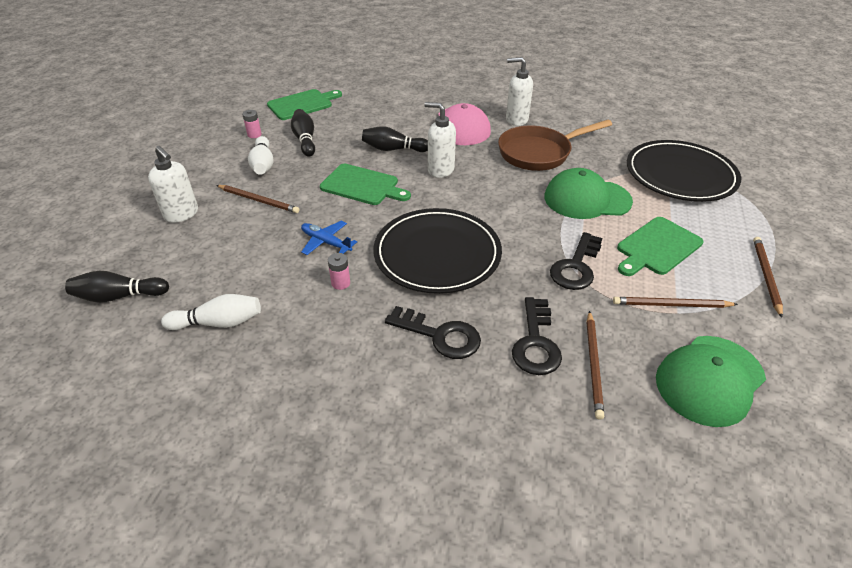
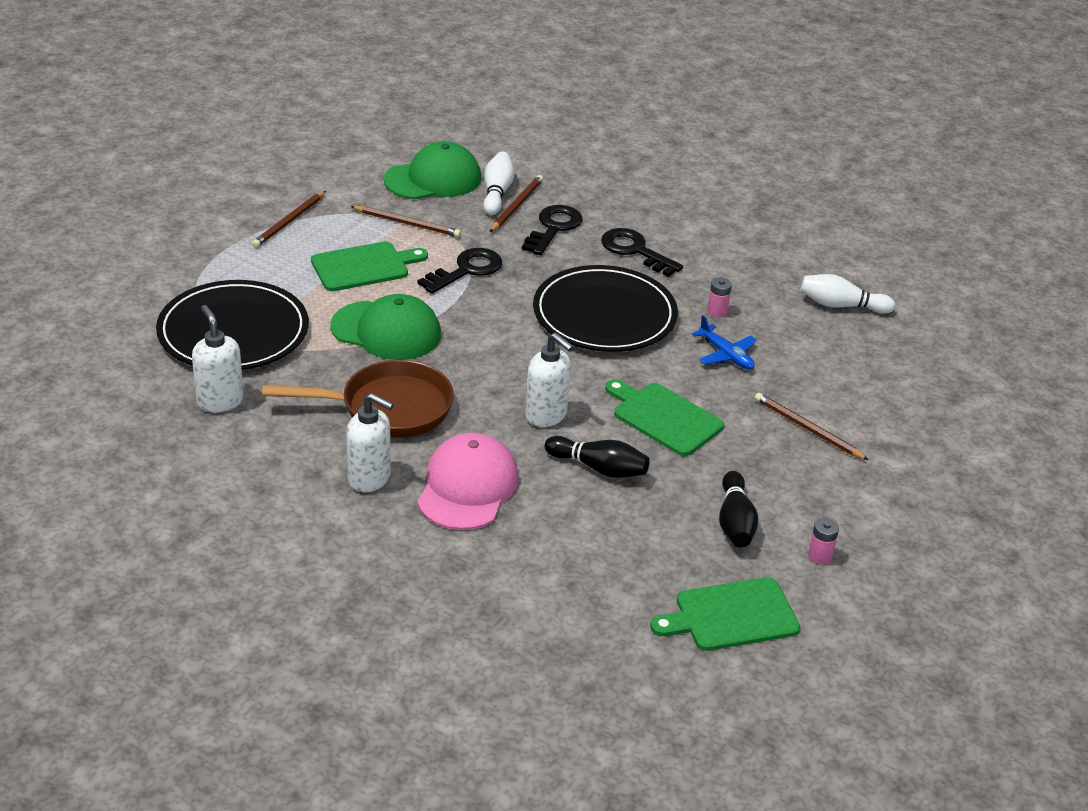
camera: 165 degrees left, 5 degrees down
(119, 296) = (949, 351): black bowling pin -> none
(182, 214) = (907, 432): white soap dispenser -> white soap dispenser (220, 401)
(263, 164) = (803, 488): white bowling pin -> white bowling pin (497, 193)

